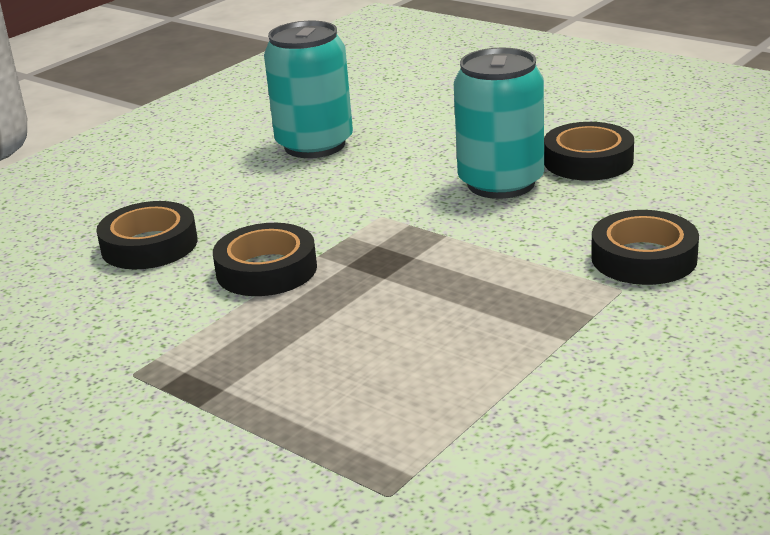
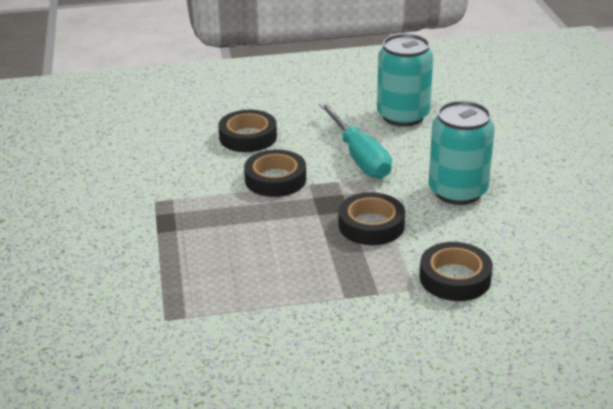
camera: 40 degrees right, 5 degrees up
(332, 202) = (359, 157): none -> turquoise screwdriver
(588, 161) = (528, 203): black tape -> black tape (371, 225)

